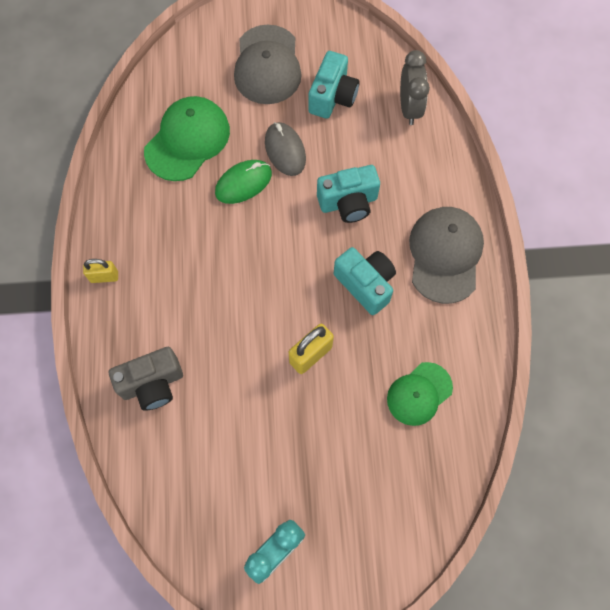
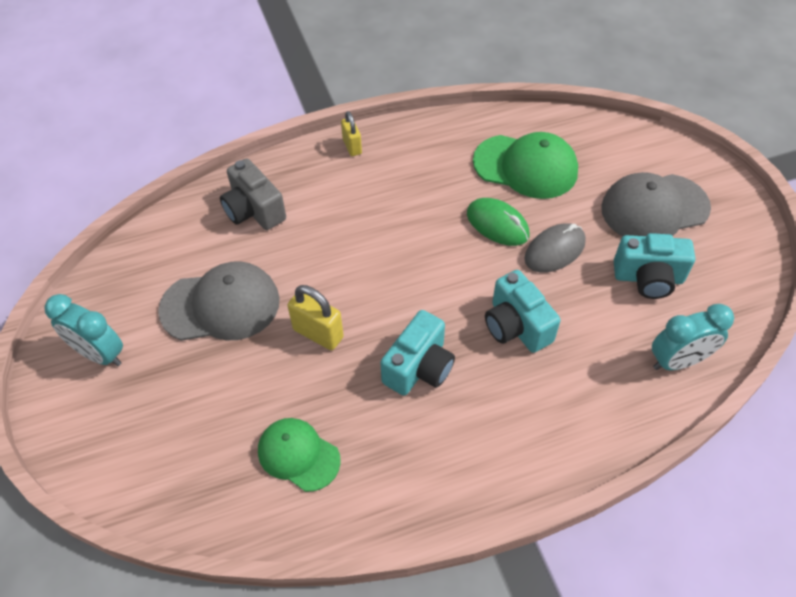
camera: 75 degrees right, 15 degrees down
(409, 108) = (677, 361): grey clock -> turquoise clock
(445, 255) = (489, 446): grey cap -> grey cap (221, 305)

